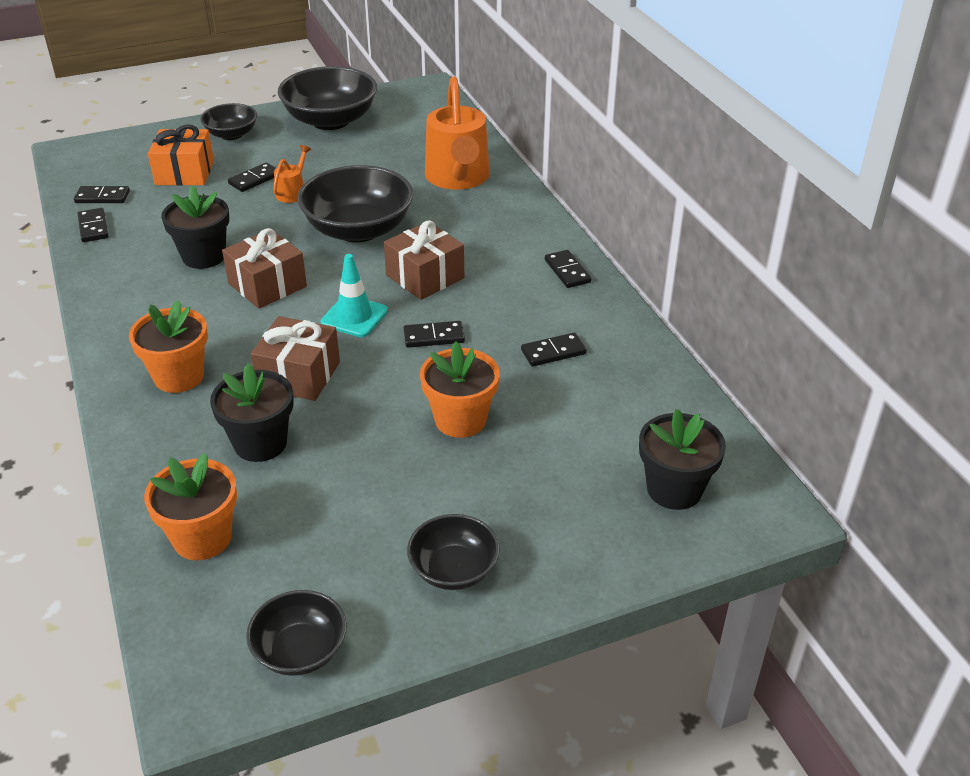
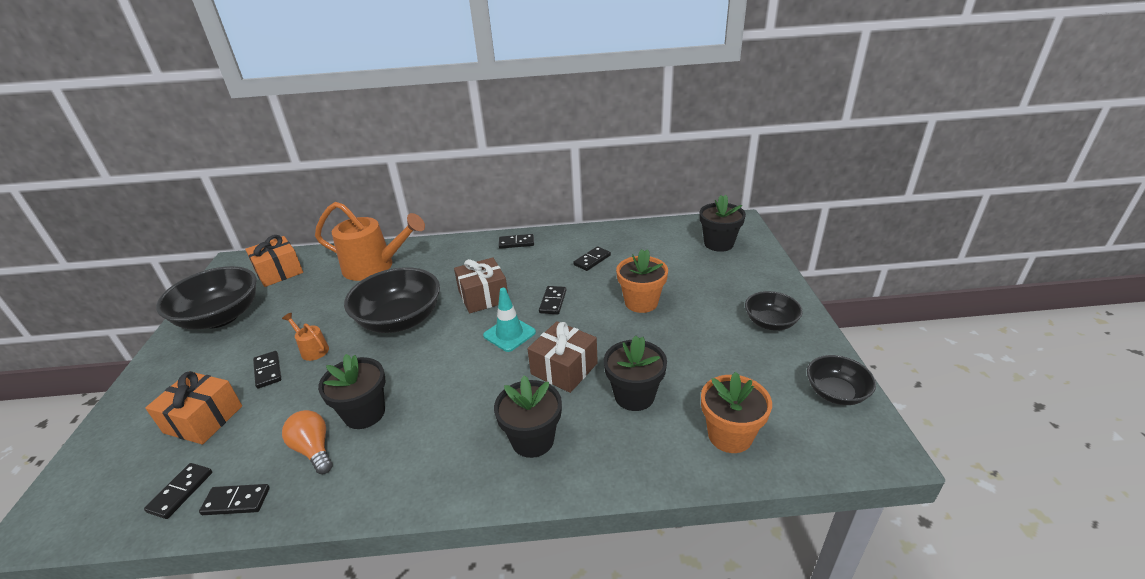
camera: 70 degrees left, 5 degrees down
(153, 244) = (314, 449): none -> orange light bulb
(179, 376) = (532, 440): orange flower pot -> black flower pot
(231, 134) = (169, 380): black bowl -> none
(267, 285) = (438, 376): brown gift -> none
(422, 121) = (279, 272): none -> orange gift
(553, 352) = (592, 260): black domino -> black domino turned 45 degrees clockwise

